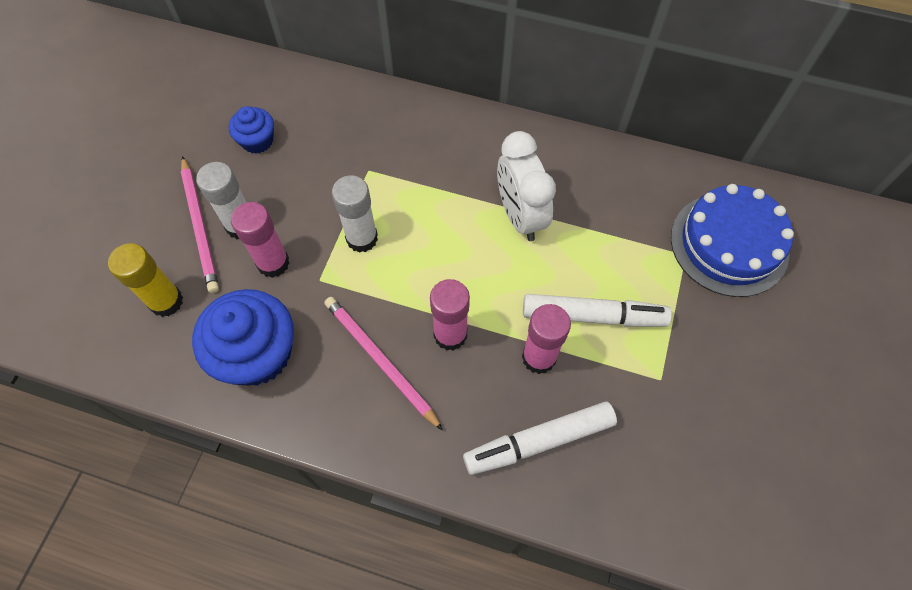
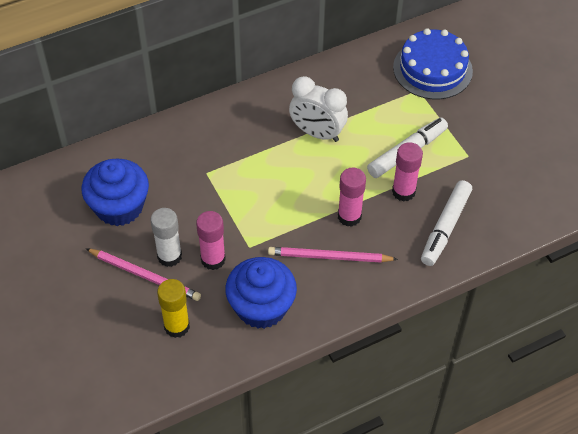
camera: 45 degrees left, 10 degrees down
(257, 141) = (119, 207): blue cupcake -> blue cupcake, size x1.85
(362, 238) = (247, 209): white glue stick -> none

